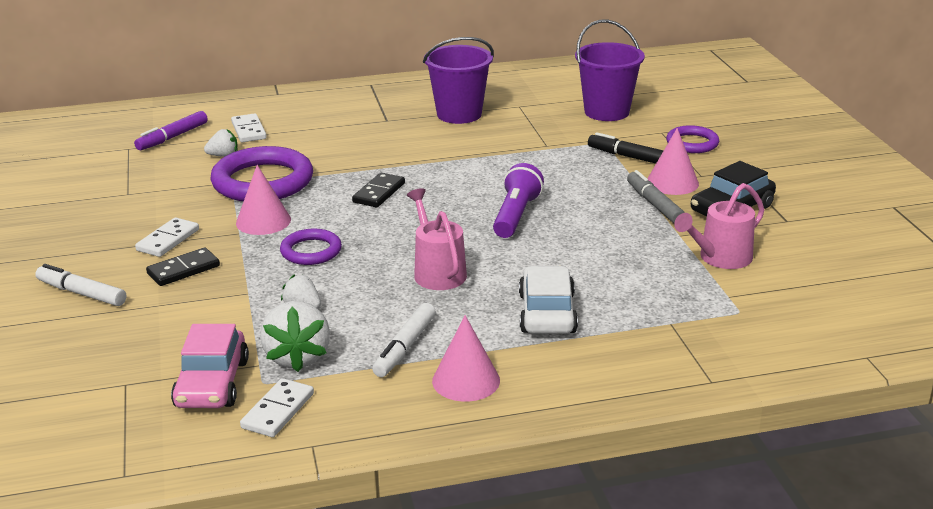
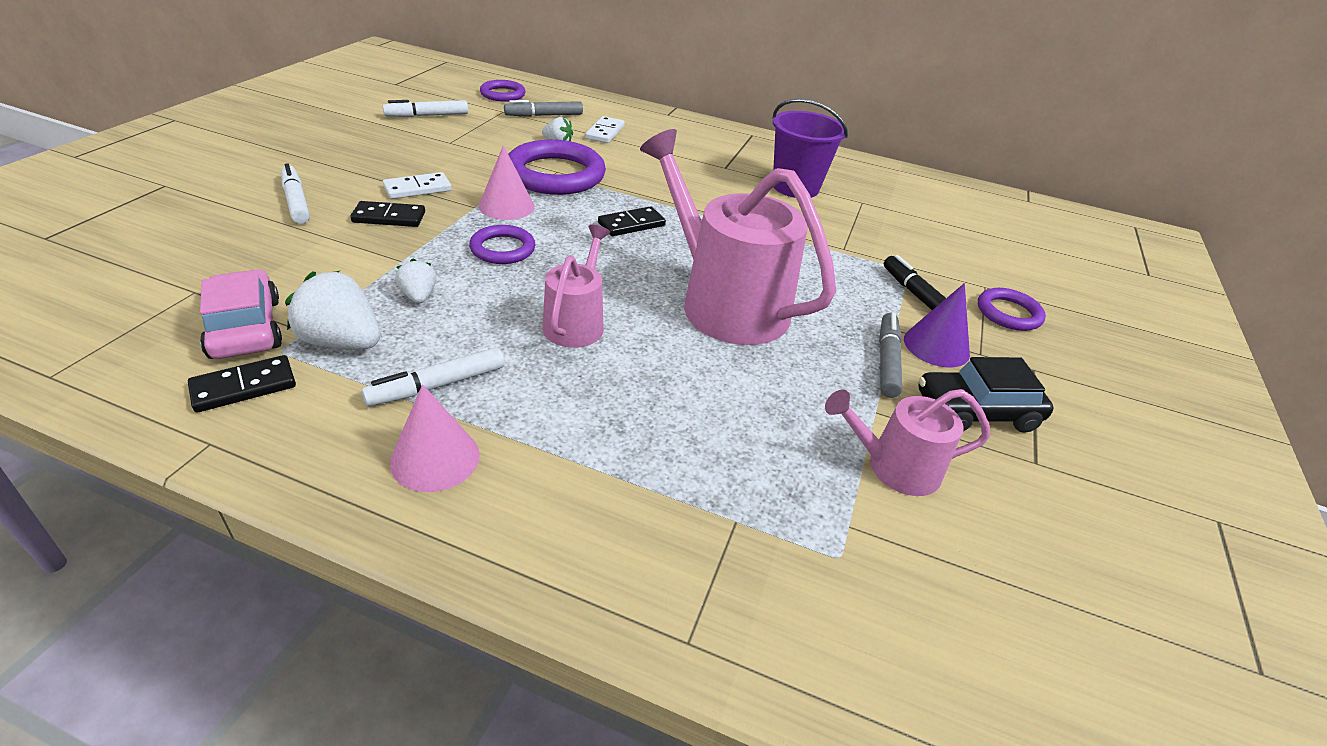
camera: 30 degrees right, 10 degrees up
(65, 180) = (427, 115): none -> white marker
(102, 133) = (503, 94): none -> purple ring
(172, 137) = (544, 115): purple marker -> grey marker
(212, 383) = (245, 328): pink car -> pink car turned 120 degrees clockwise
(278, 411) = (244, 387): white domino -> black domino
(297, 357) = (342, 342): white strawberry -> white strawberry turned 90 degrees clockwise
(516, 215) = (725, 303): purple flashlight -> pink watering can
(547, 313) = (617, 426): white car -> none
(606, 112) = (946, 242): purple bucket -> none
(672, 182) = (936, 346): pink cone -> purple cone

